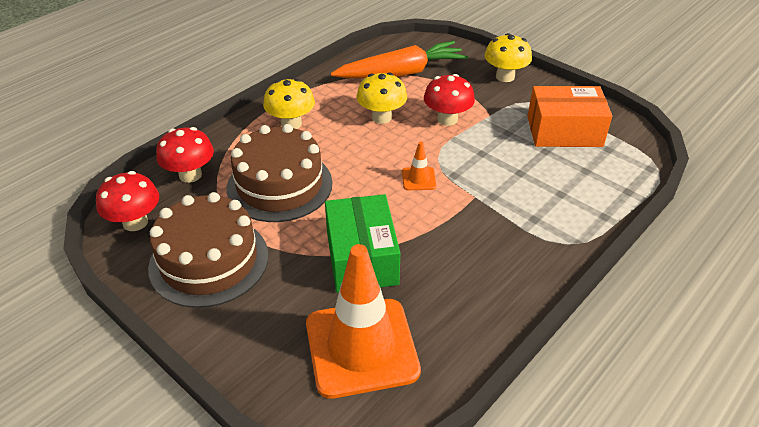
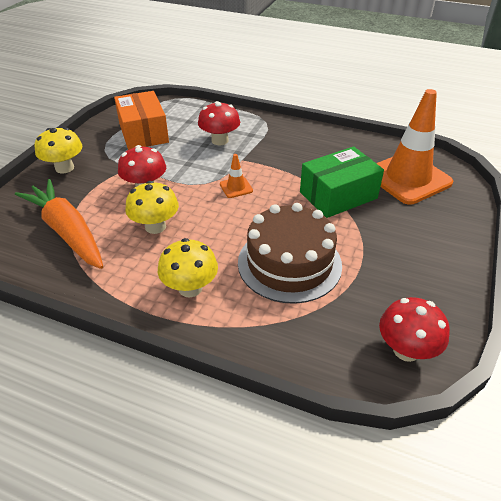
camera: 110 degrees left, 0 degrees up
(190, 175) = (314, 338): red mushroom -> red mushroom (220, 140)
(209, 261) = (405, 273): brown cake -> none

